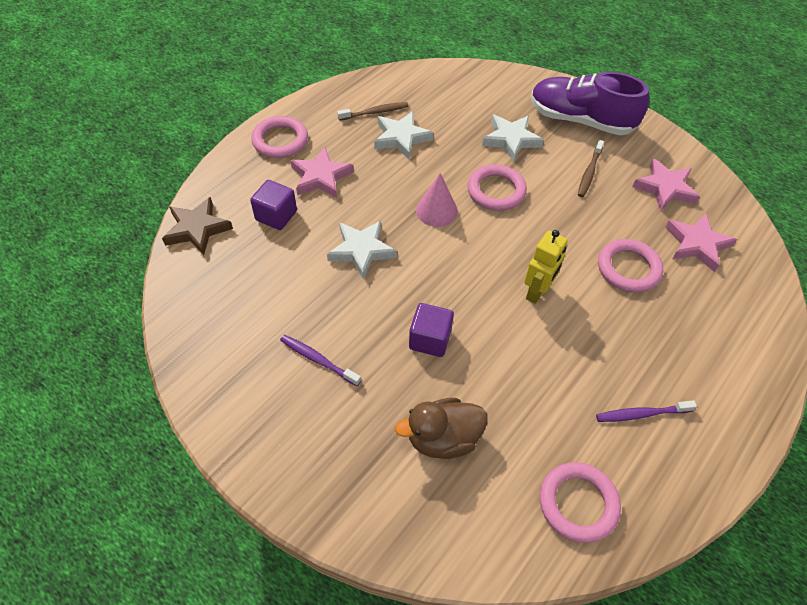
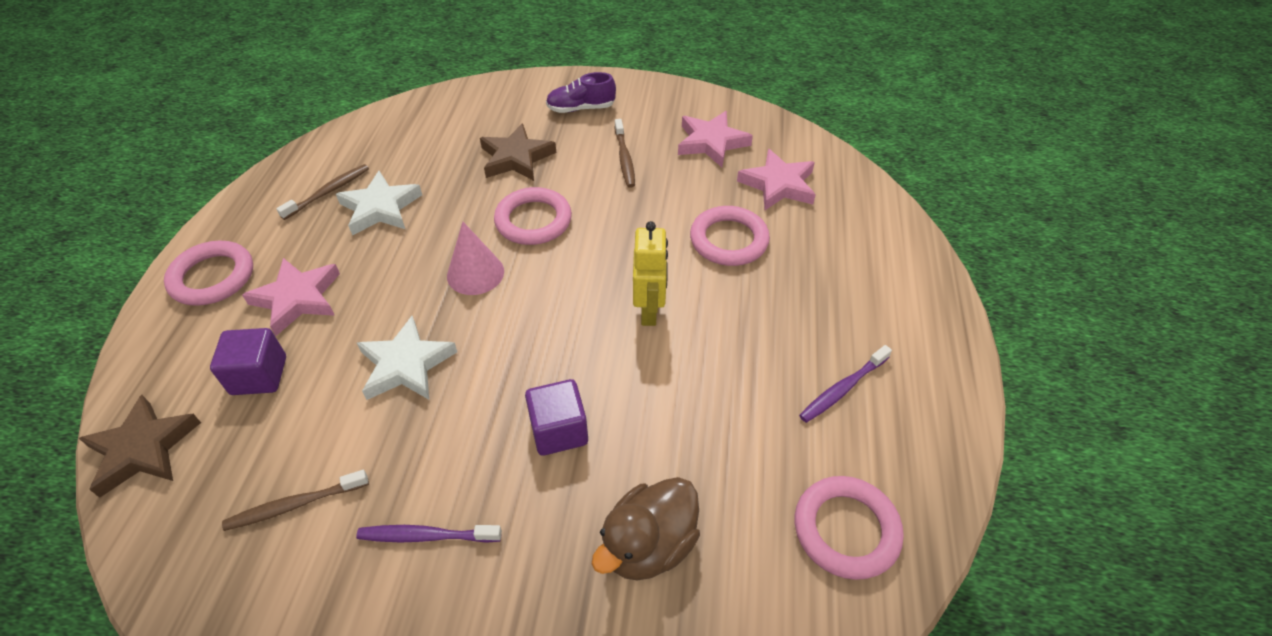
camera: 30 degrees left, 5 degrees down
(258, 303) = (295, 505): none -> brown toothbrush
(511, 139) = (516, 158): white star -> brown star
(580, 120) = (581, 108): purple shoe -> purple shoe, size x0.51

